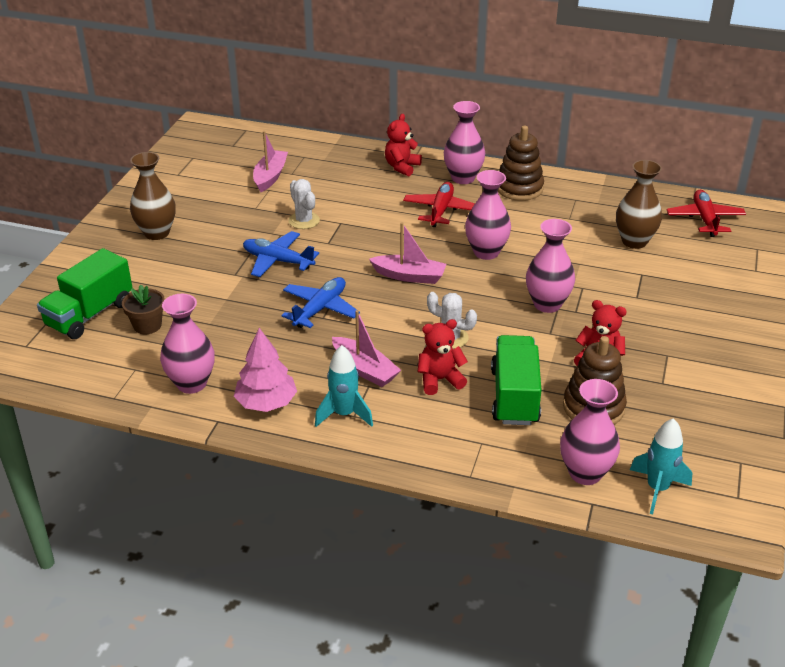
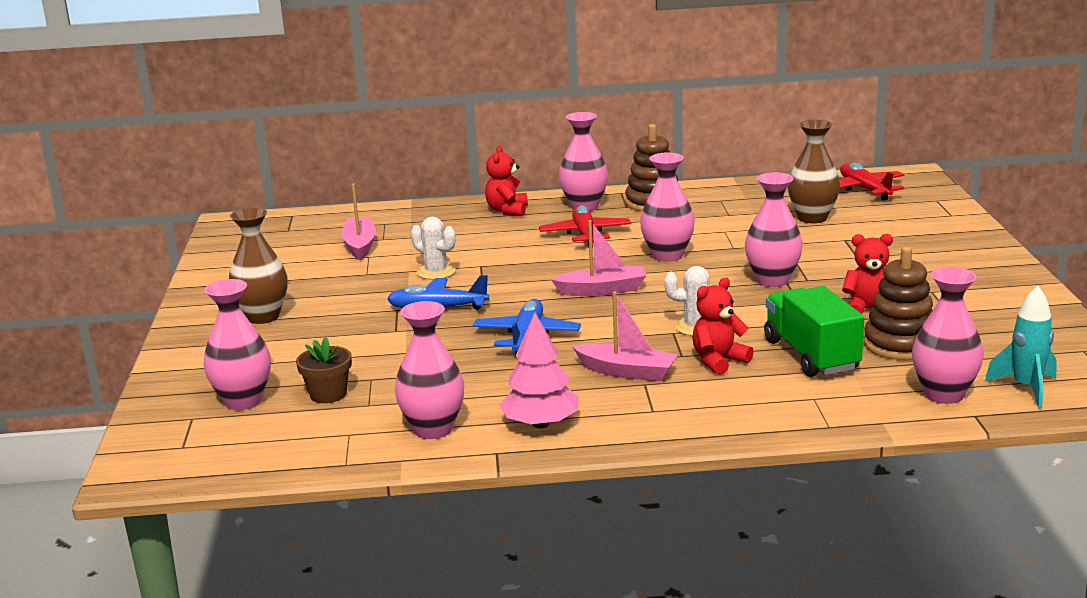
camera: 20 degrees left, 15 degrees down
(90, 314) = (243, 401): green truck -> pink vase
(344, 414) = (640, 412): turquoise rocket -> none

